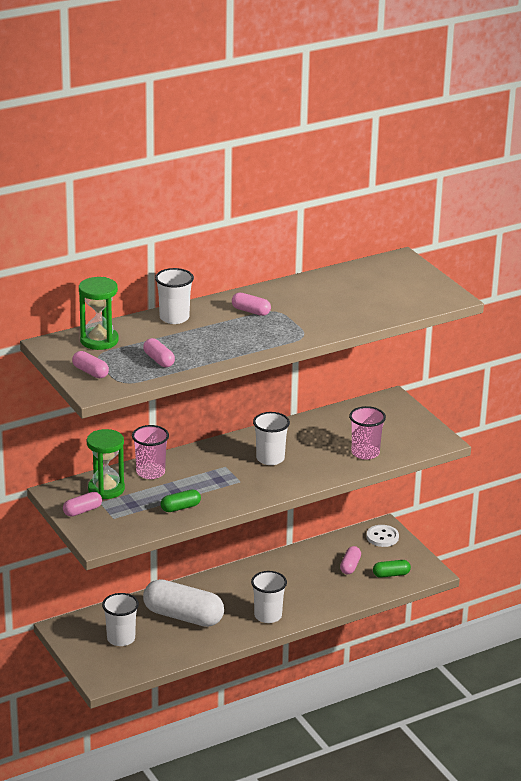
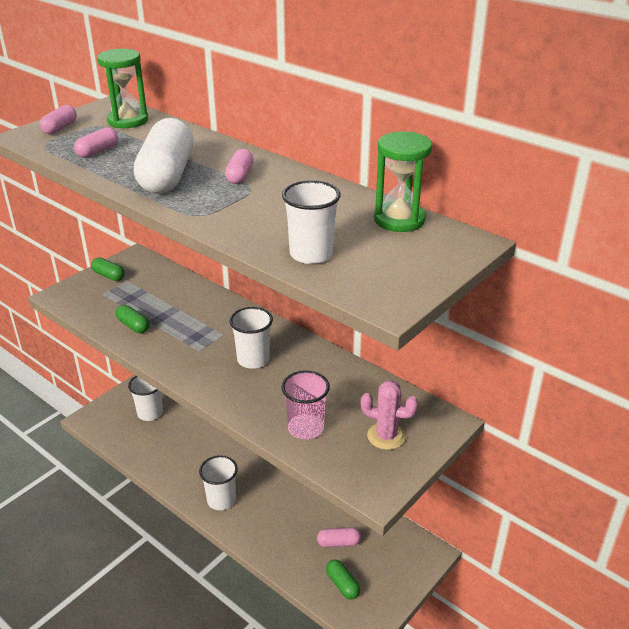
camera: 70 degrees right, 5 degrees up
(82, 511) = (109, 276): pink capsule -> green capsule
(106, 489) = (150, 278): green hourglass -> green hourglass (399, 220)
(150, 472) = (190, 294): pink cup -> none
(174, 318) = (197, 142): white cup -> white cup (311, 254)
(183, 616) = (197, 441): white capsule -> white capsule (167, 175)
(382, 537) = (409, 556): white button -> none
(392, 424) = (386, 436): none -> pink cactus

